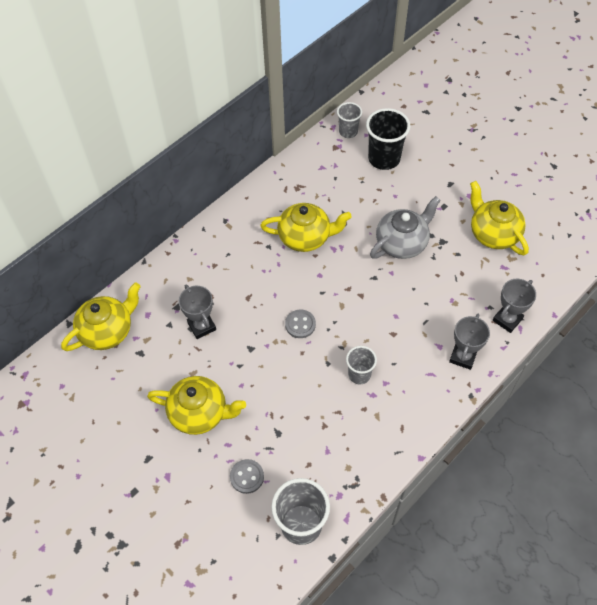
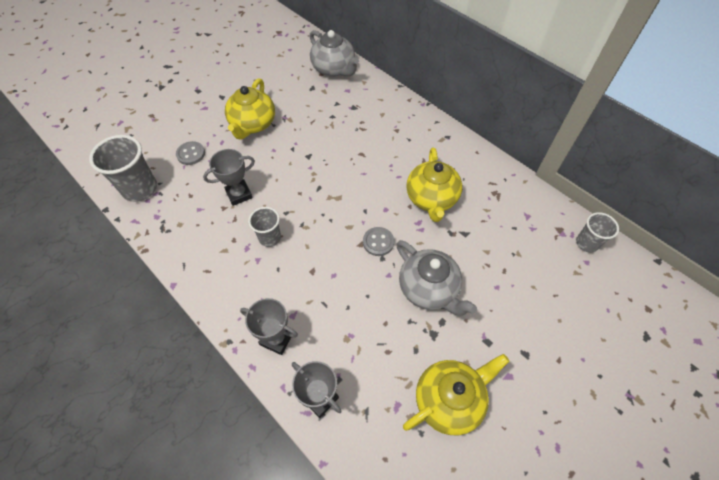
camera: 90 degrees right, 0 degrees up
(107, 331) = (334, 69): yellow teapot -> grey teapot
(201, 326) = (333, 123): grey trophy -> grey trophy (239, 194)
(300, 324) = (329, 192): grey button -> grey button (378, 242)
(384, 159) = (552, 279): black cup -> none

